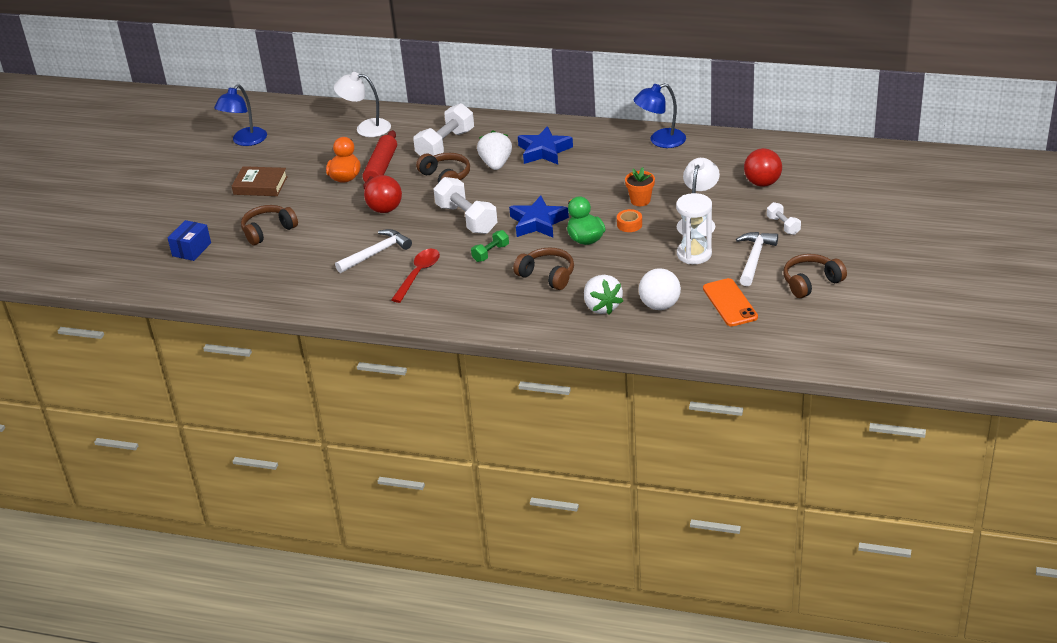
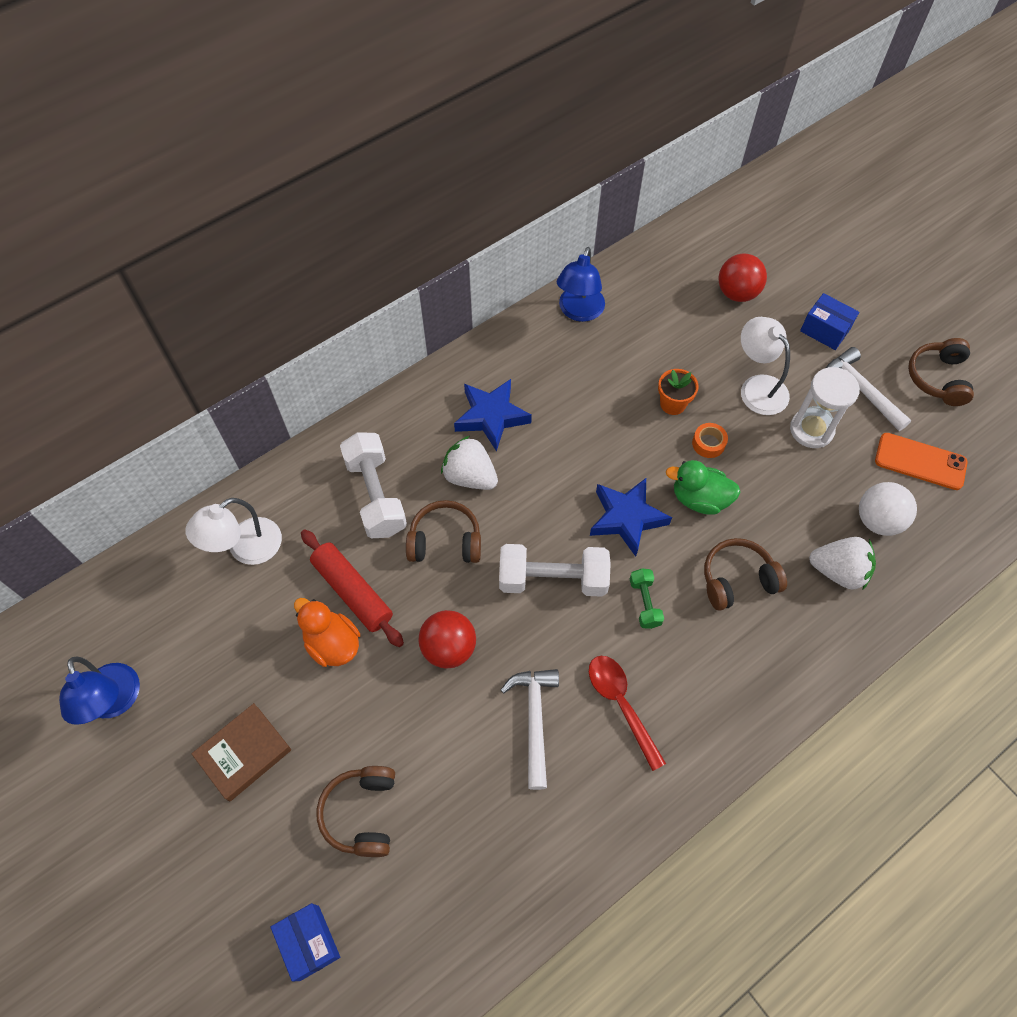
camera: 55 degrees left, 25 degrees up
(783, 225) = (825, 330): white dumbbell -> blue box

